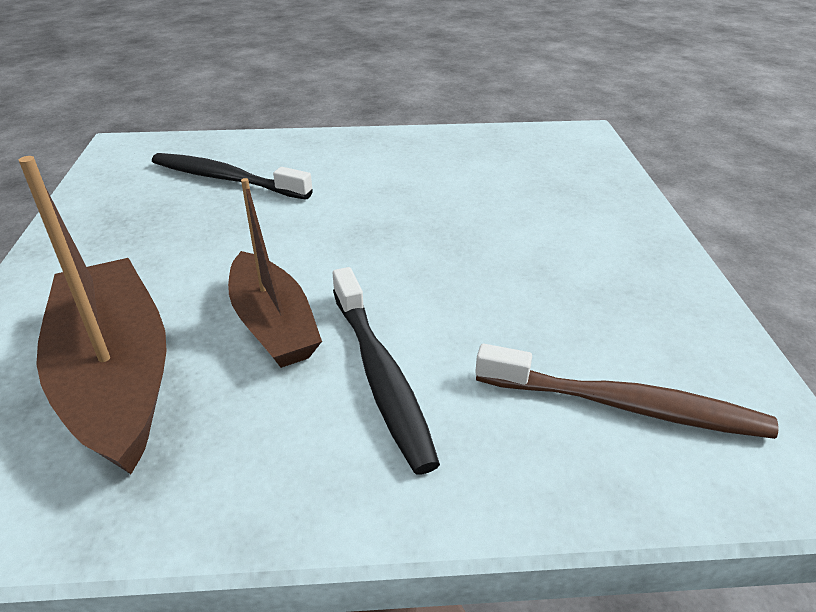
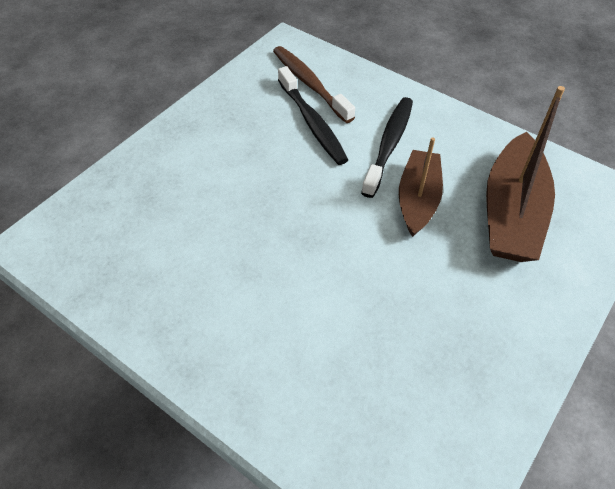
camera: 140 degrees left, 15 degrees up
(227, 179) = (358, 375): black toothbrush -> black toothbrush (312, 122)

